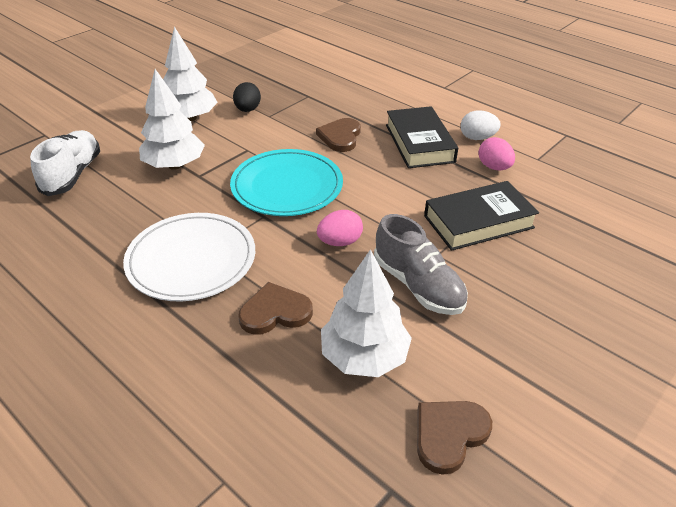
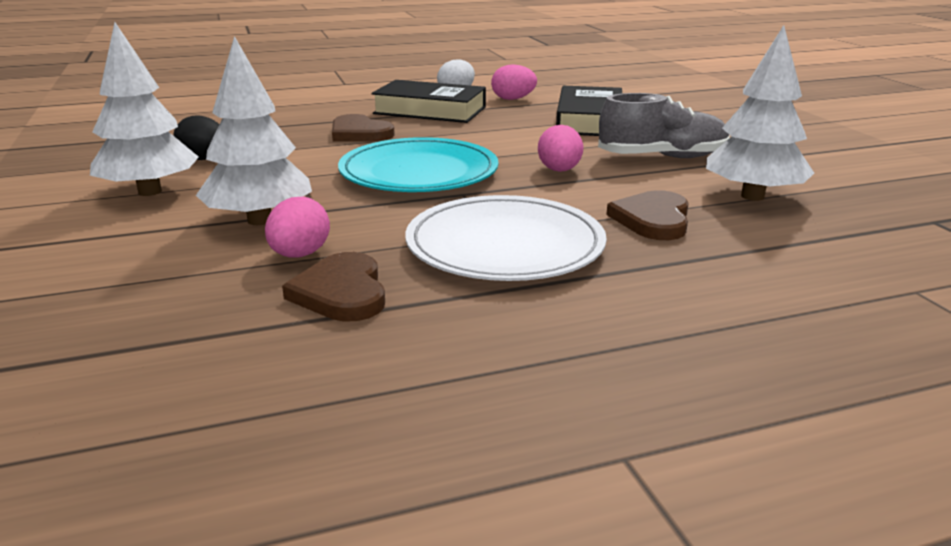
camera: 60 degrees left, 15 degrees down
(73, 174) = (140, 297): white shoe -> none
(139, 196) = (300, 255): none -> pink egg
(449, 435) = (870, 188): brown heart -> brown heart (341, 292)

